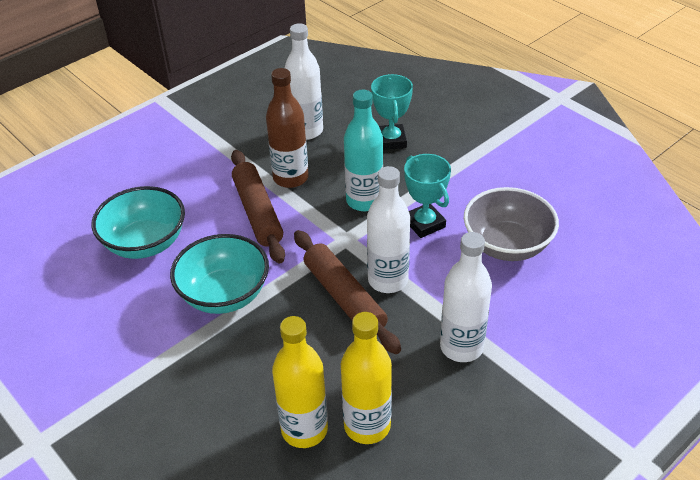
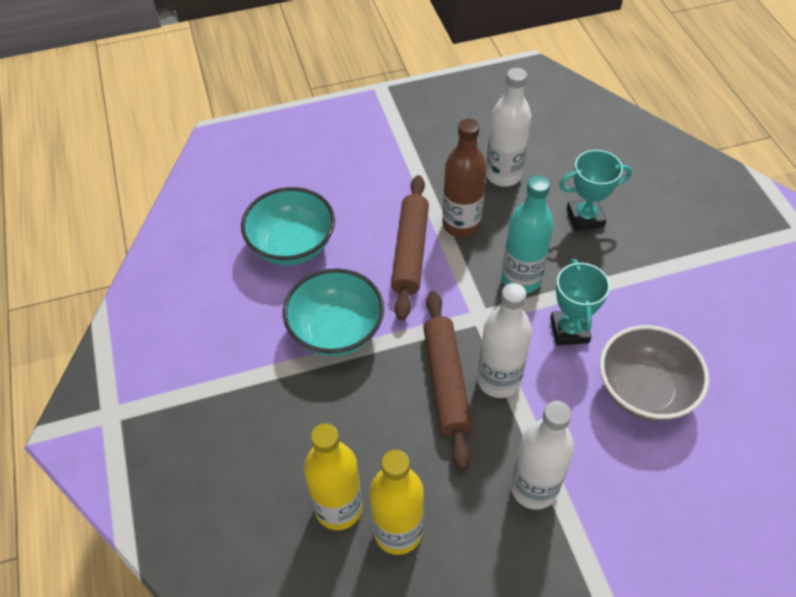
camera: 25 degrees right, 10 degrees up
(391, 140) = (585, 217): turquoise trophy -> turquoise trophy turned 60 degrees clockwise

